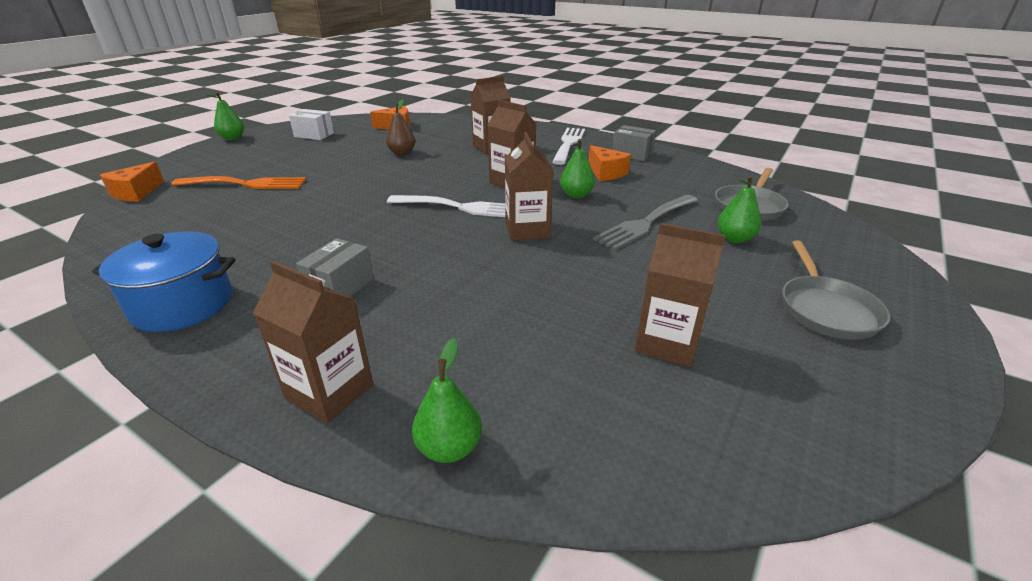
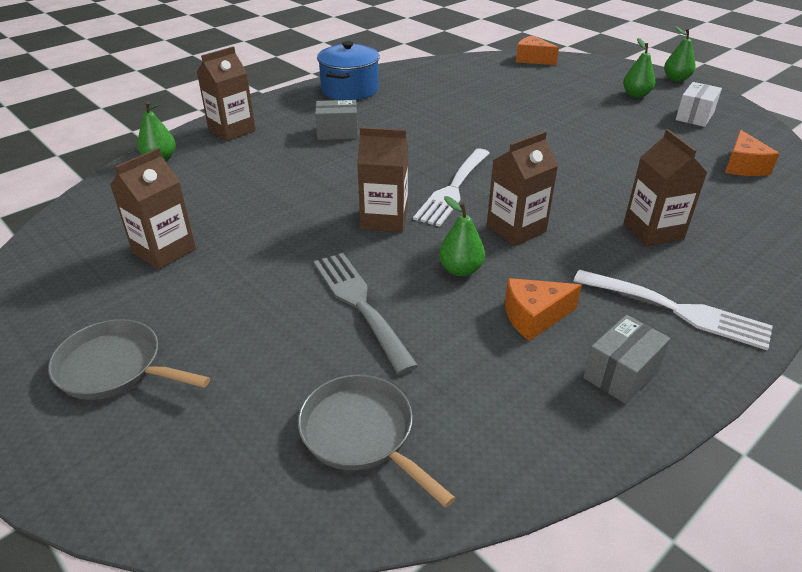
camera: 105 degrees right, 5 degrees up
(246, 184) = (543, 93): orange fork -> none
(340, 287) = (337, 132): grey box -> grey box turned 45 degrees counterclockwise
(402, 153) = (627, 165): brown pear -> none
(734, 239) = (282, 367): green pear -> green pear (636, 95)

